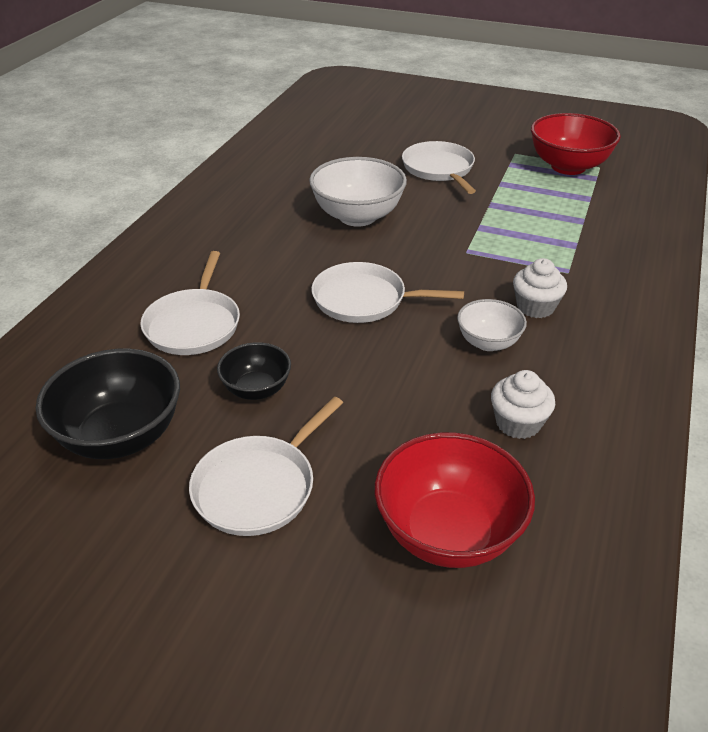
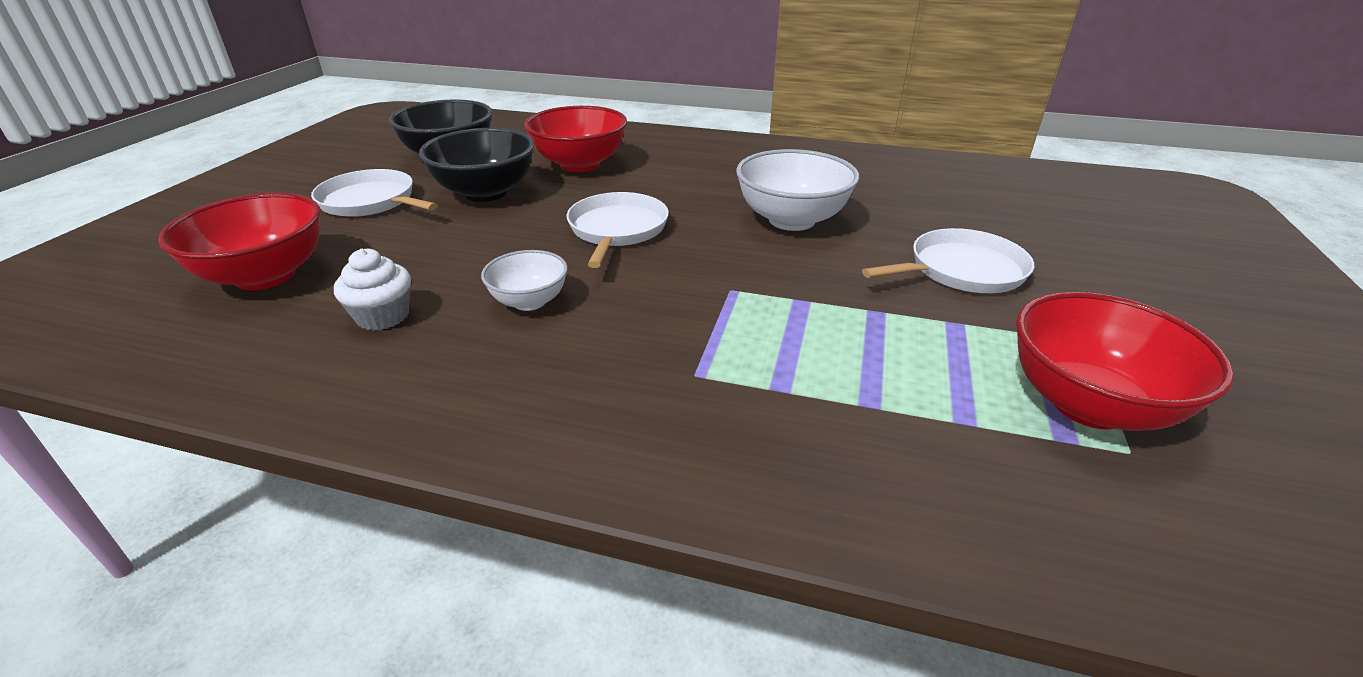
camera: 85 degrees right, 5 degrees down
(194, 324) = (580, 164): white pan -> red bowl
(256, 389) = (486, 192): black bowl -> black bowl, size x1.74
(535, 307) = (602, 339): white cupcake -> none

